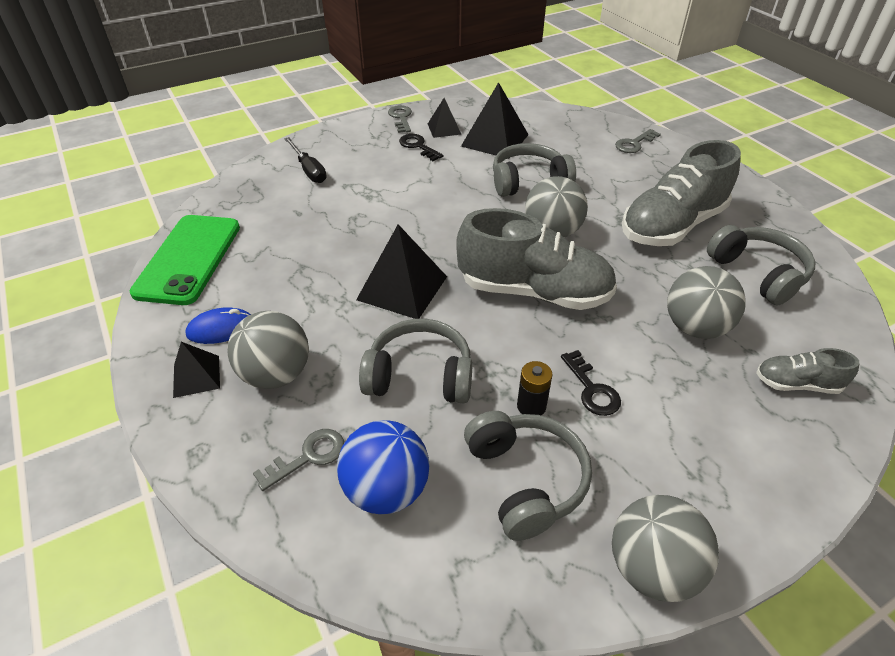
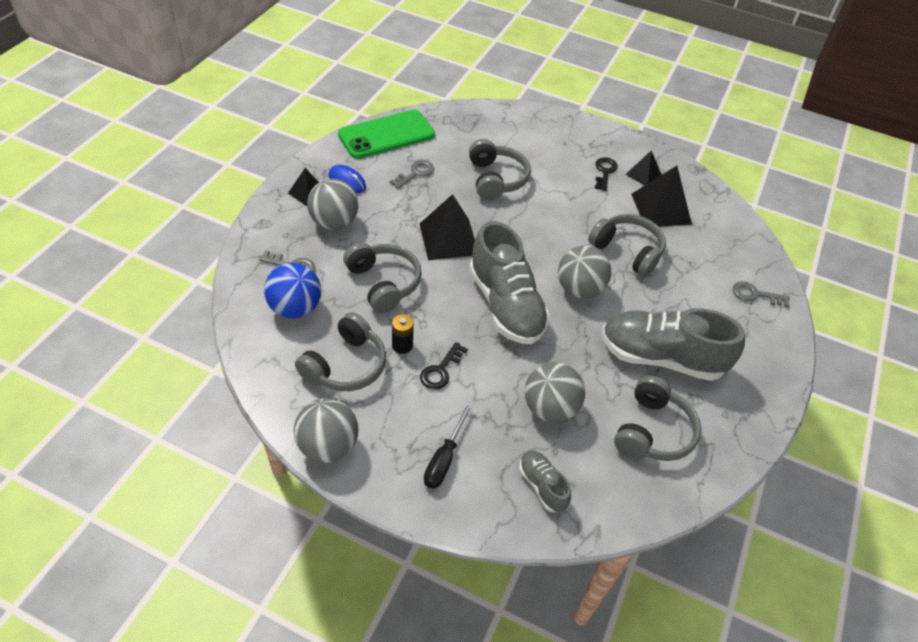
camera: 50 degrees right, 5 degrees up
(309, 170) = (518, 134): black screwdriver -> black screwdriver (444, 458)
(352, 213) = (496, 179): none -> grey headphones
(401, 118) = (630, 145): grey key -> grey key (415, 173)

